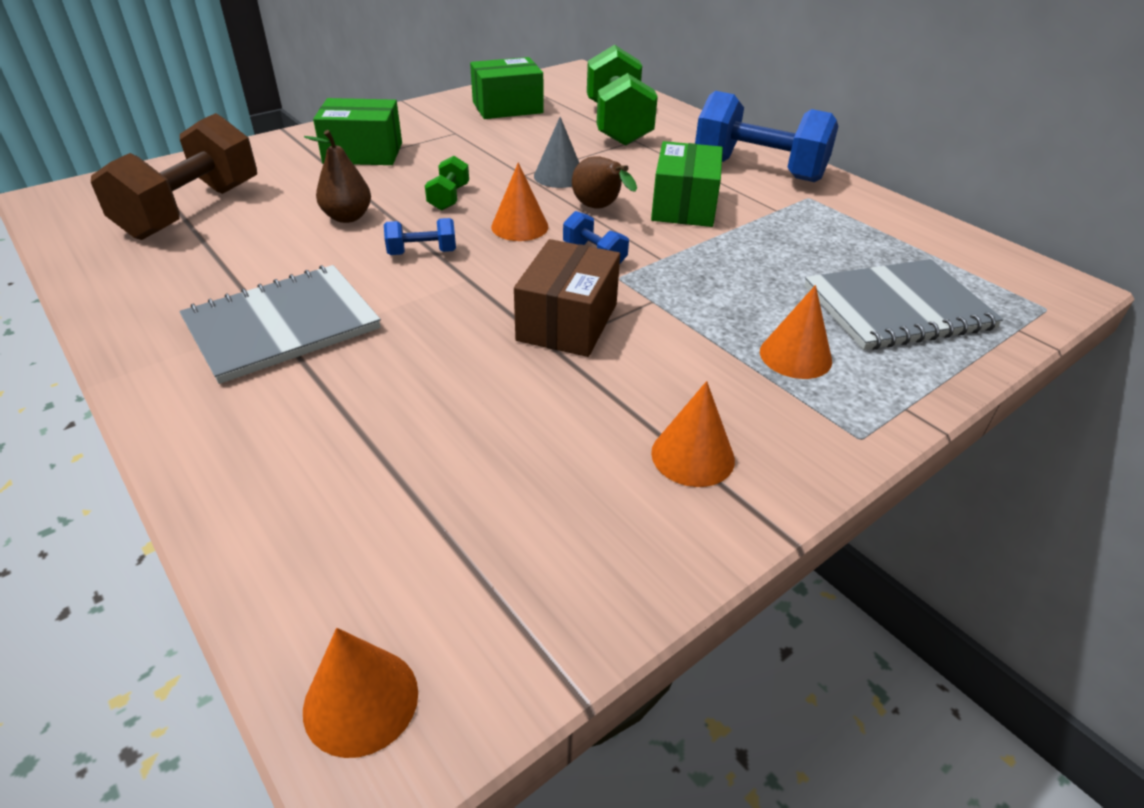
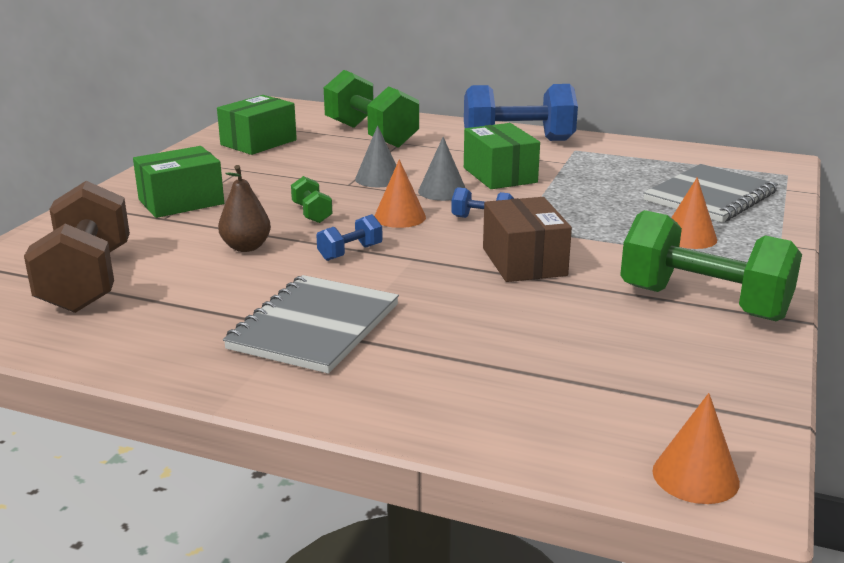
camera: 30 degrees left, 15 degrees down
(600, 208) = (442, 191): brown pear -> grey cone
(692, 456) = (703, 303): orange cone -> green dumbbell

